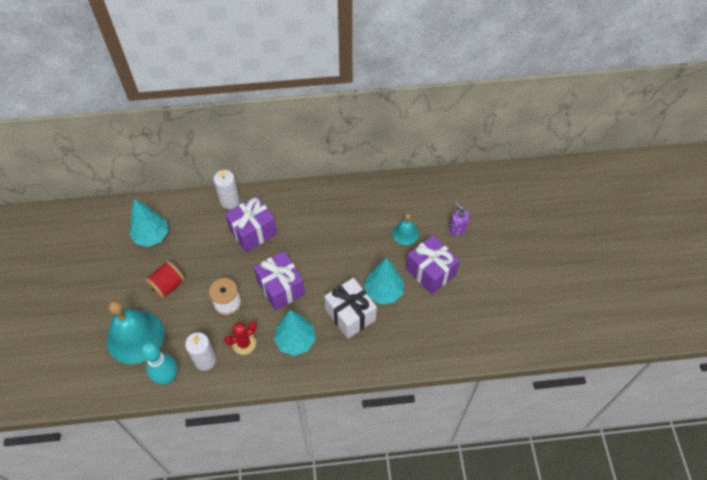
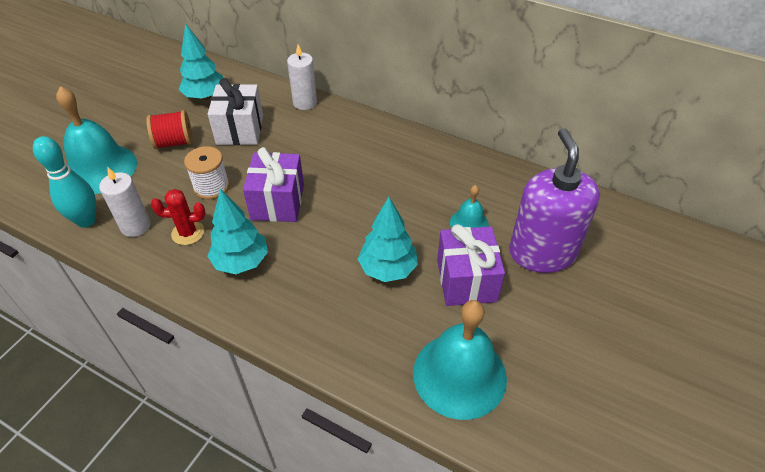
camera: 35 degrees right, 10 degrees down
(253, 231) = (301, 138): purple gift -> none
(350, 315) = (326, 271): white gift -> white gift (240, 130)
(457, 229) = (542, 252): purple soap dispenser -> purple soap dispenser, size x2.32
(466, 329) = (459, 375): none -> turquoise bell

